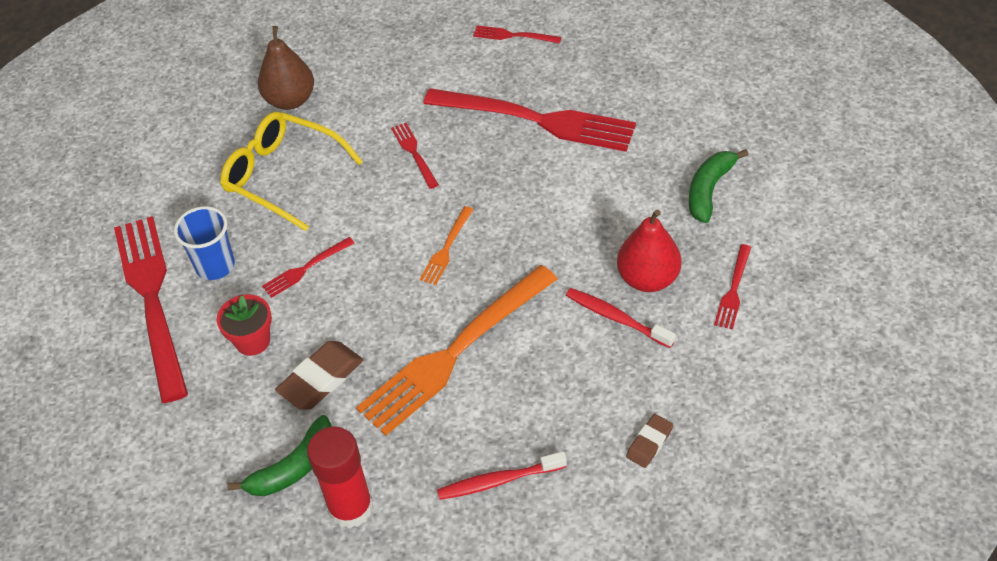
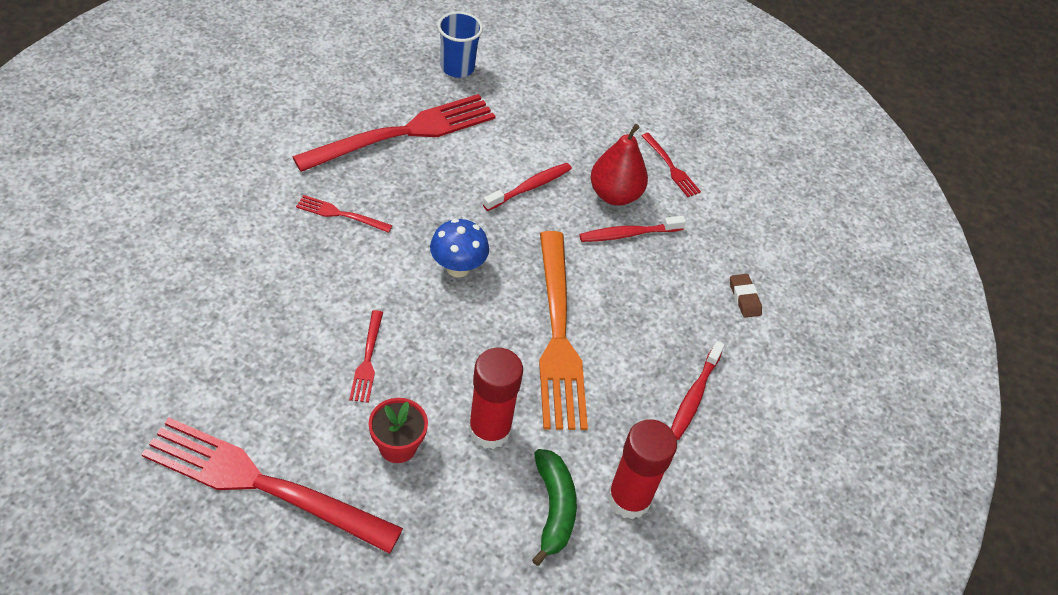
camera: 60 degrees left, 0 degrees up
(215, 266) = (285, 414): blue cup -> blue cup (457, 68)
(283, 176) = (250, 302): yellow glasses -> none
(290, 100) = (172, 238): brown pear -> none
(321, 379) = (489, 430): brown eraser -> red glue stick
(446, 249) = (458, 267): orange fork -> blue mushroom
(513, 36) = (305, 81): red fork -> none
(582, 225) = (530, 187): none -> red toothbrush
(709, 190) = (579, 112): green banana -> none

